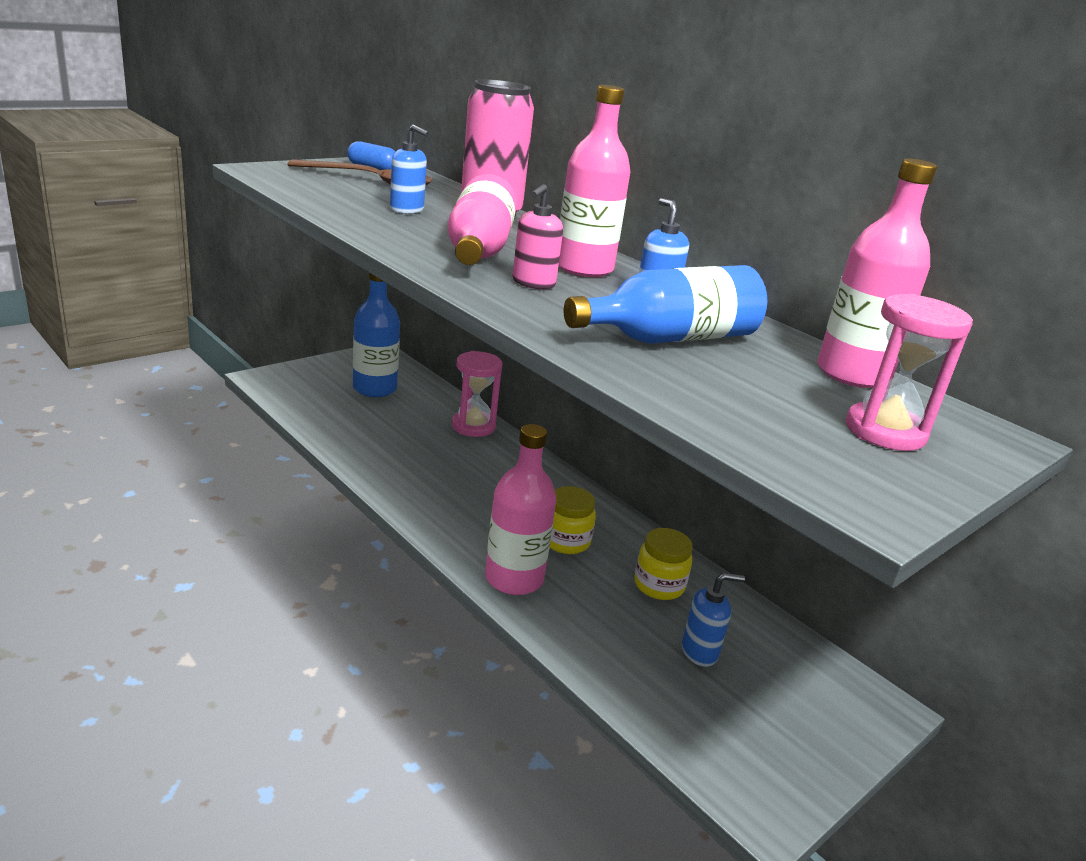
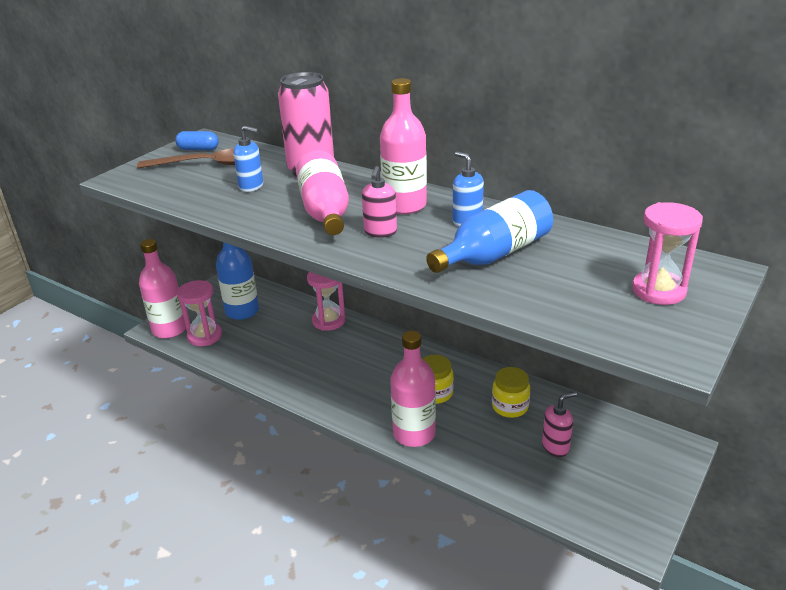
camera: 10 degrees left, 5 degrees up
(315, 401) = (205, 336): none -> pink hourglass
(699, 652) = (555, 447): blue soap dispenser -> pink soap dispenser
(852, 374) = (618, 247): pink bottle -> pink bottle (169, 329)

